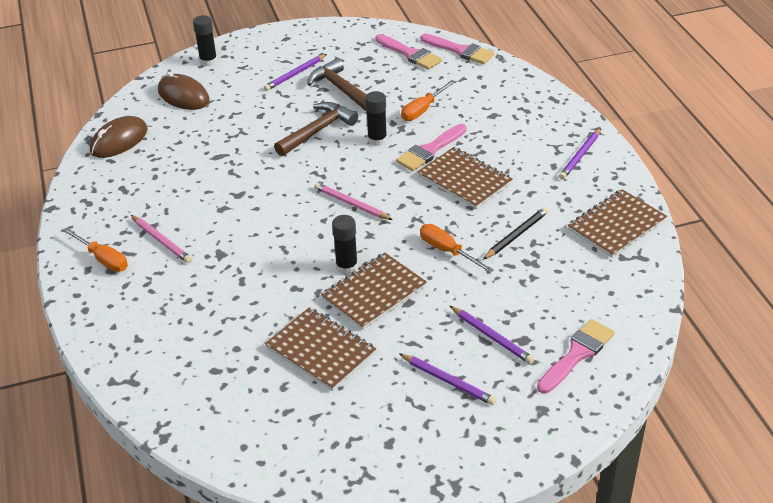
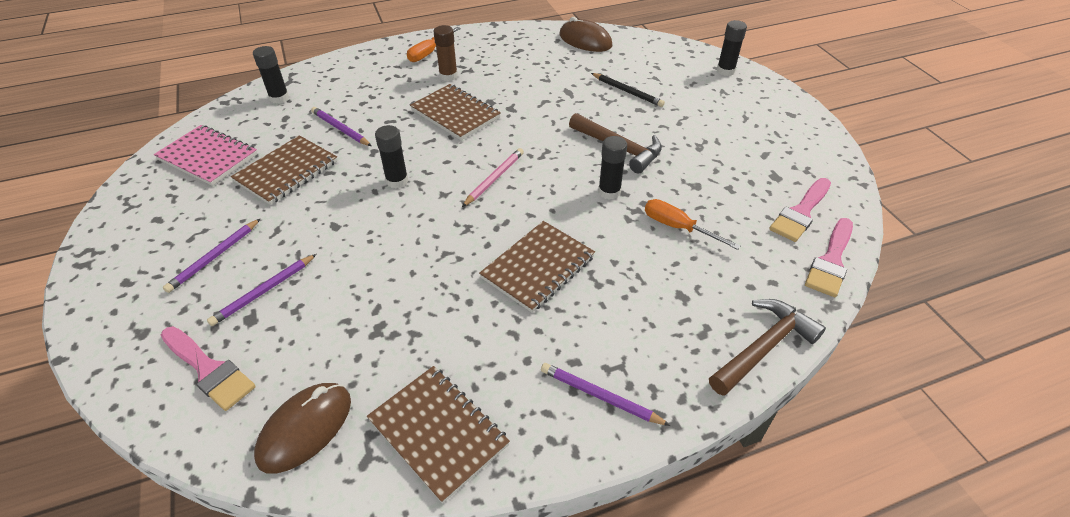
camera: 85 degrees right, 5 degrees up
(161, 241) = (448, 76): pink pencil -> brown glue stick
(169, 383) = (279, 98): none -> black glue stick
(183, 96) = (661, 63): brown mouse -> brown mouse (305, 428)
(283, 425) = (208, 157): none -> pink notebook
(295, 74) = (721, 125): purple pencil -> purple pencil (340, 129)
(341, 89) = (702, 160): brown hammer -> brown hammer (764, 347)
(374, 293) = (354, 201): brown notebook -> brown notebook (455, 114)
(430, 150) = (594, 235): pink brush -> none
(447, 251) = (409, 254): orange screwdriver -> none
(516, 235) = (429, 316): black pencil -> black pencil (627, 91)

